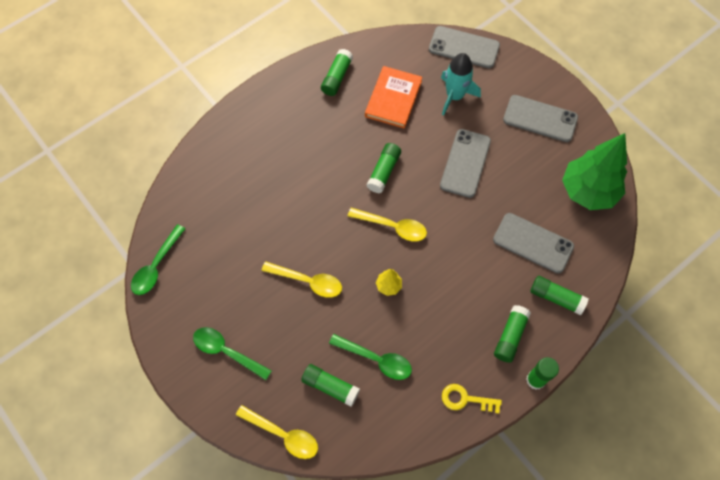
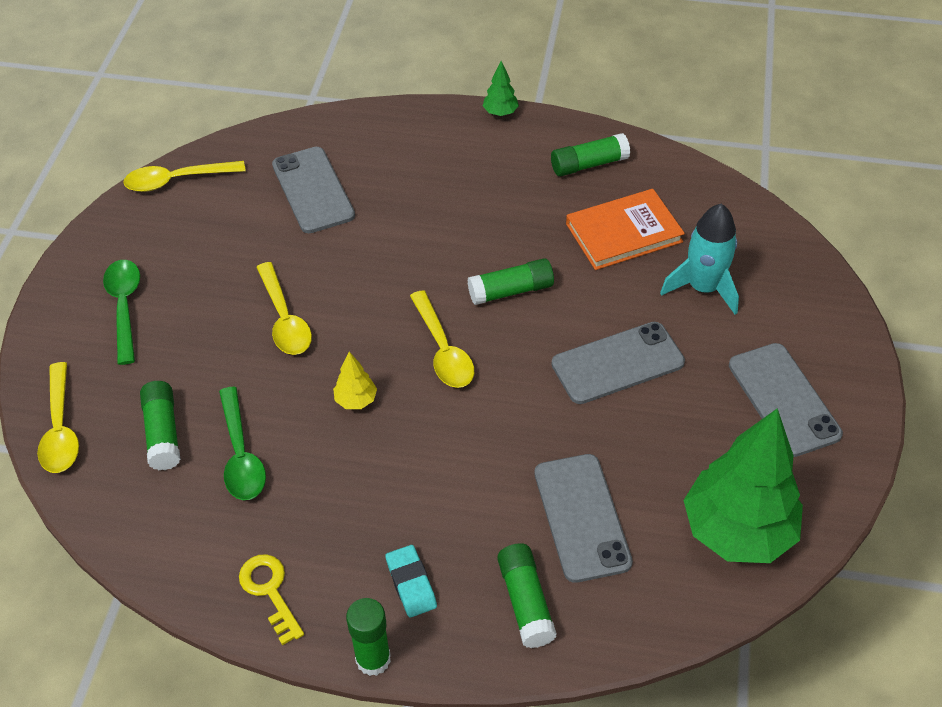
camera: 50 degrees right, 15 degrees down
(156, 266) = (177, 180): green spoon -> yellow spoon
(263, 85) = (500, 113): none -> green tree
(464, 47) = (786, 250): grey phone -> grey phone (313, 190)
(510, 336) = (411, 583): green glue stick -> turquoise eraser

